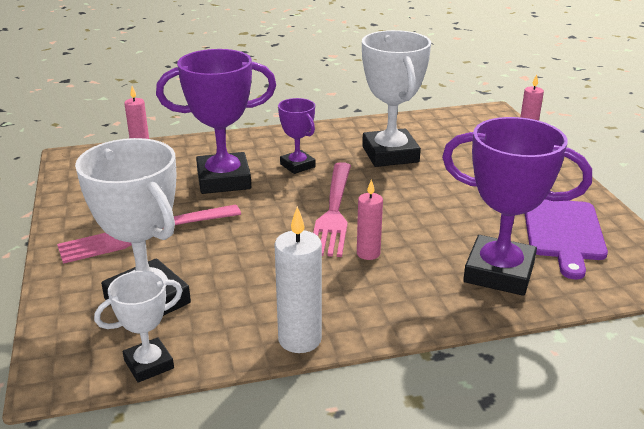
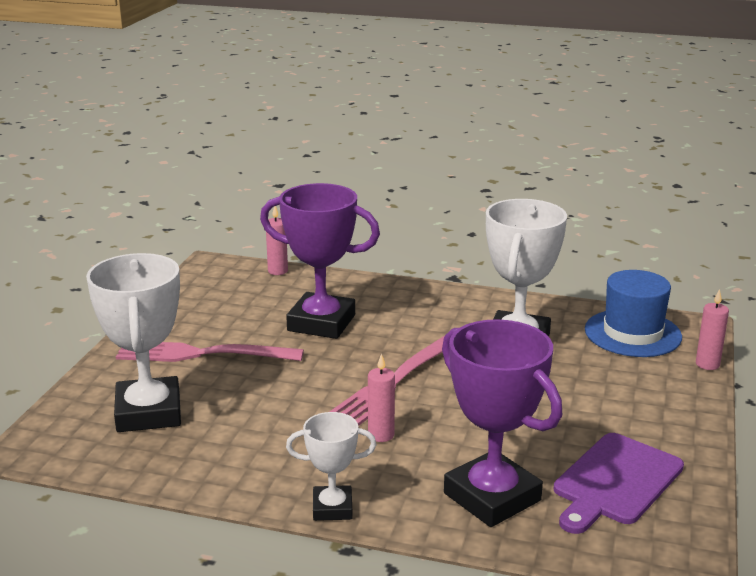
camera: 30 degrees right, 5 degrees down
(149, 364) = (100, 464): white trophy -> white trophy (332, 508)
(297, 165) = (407, 328): purple trophy -> none
(300, 339) = (236, 489): white candle -> none
(458, 127) = (632, 333): none -> blue hat

